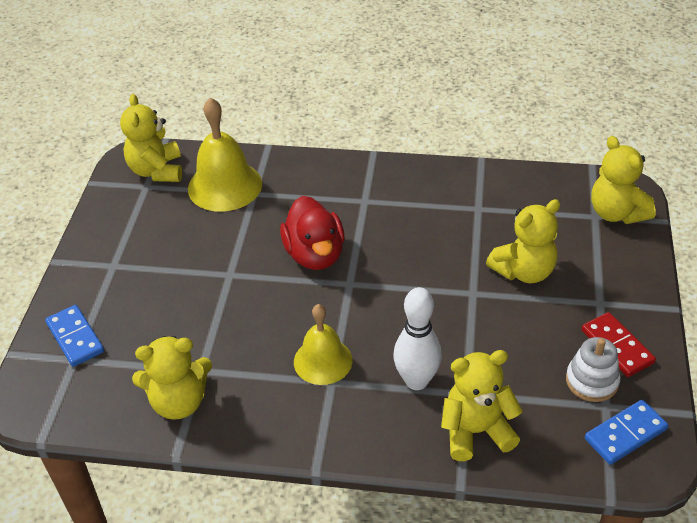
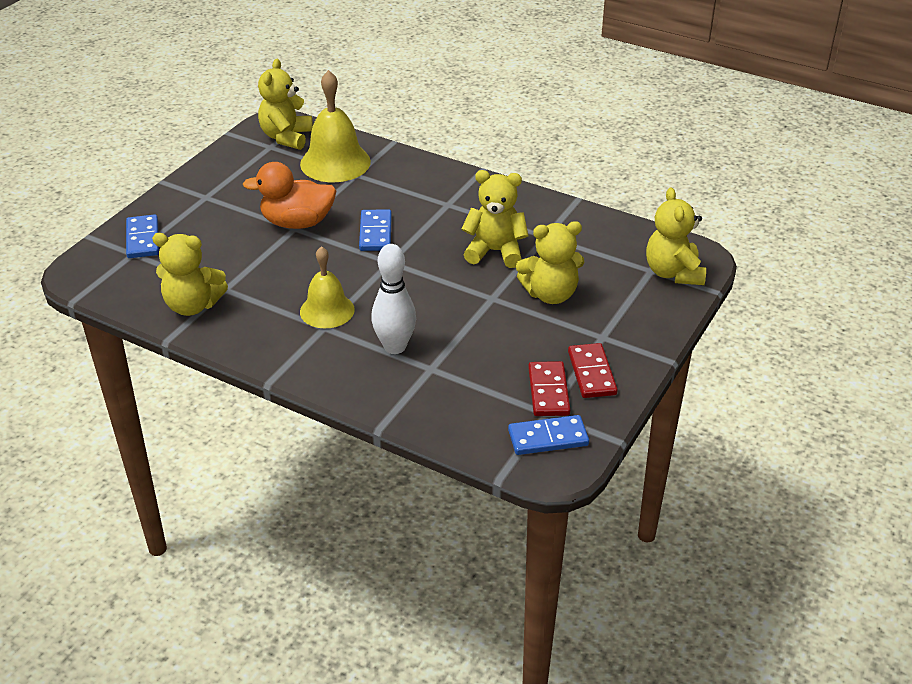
camera: 20 degrees right, 5 degrees down
(229, 267) = (297, 223): none -> orange duck
(315, 254) = (375, 233): red duck -> blue domino
(476, 431) = (418, 397): yellow teddy bear -> yellow teddy bear (495, 251)
(592, 381) = (548, 391): white stacking toy -> red domino

